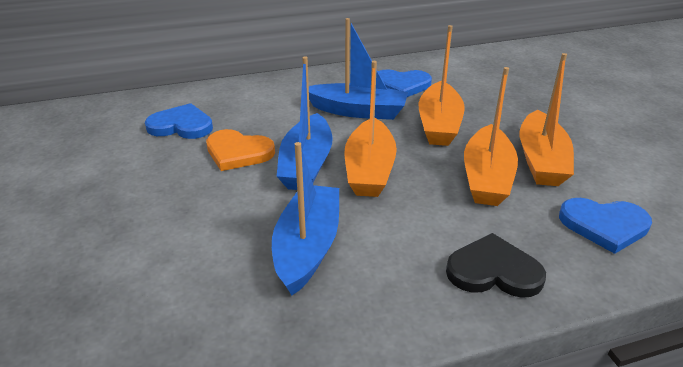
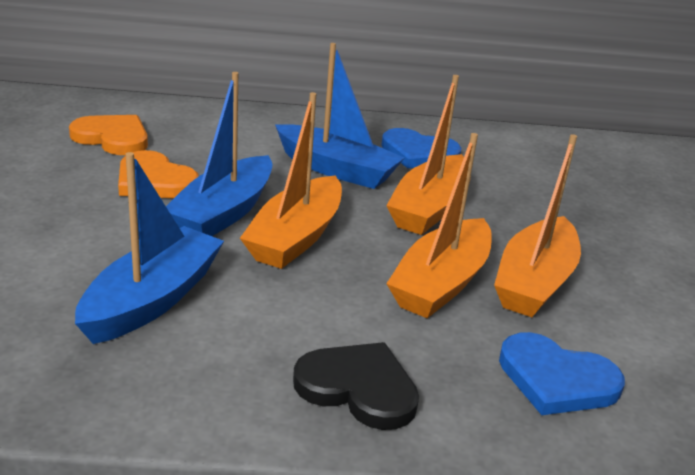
camera: 15 degrees right, 5 degrees down
(181, 125) = (113, 138): blue heart -> orange heart

